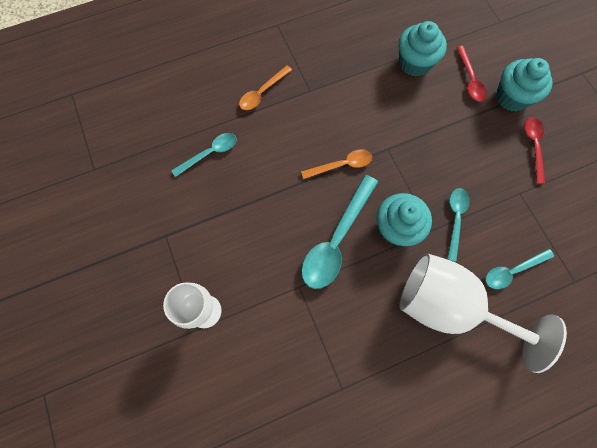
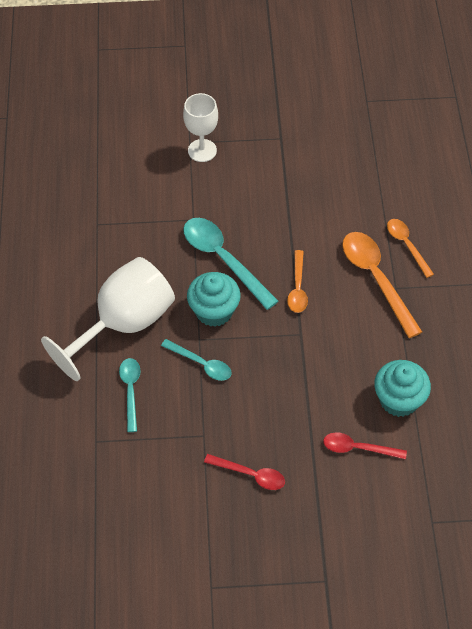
camera: 110 degrees right, 15 degrees down
(210, 153) = (351, 186): turquoise spoon -> none
(307, 107) = (376, 279): none -> orange spoon
(512, 97) = (319, 482): turquoise cupcake -> none

